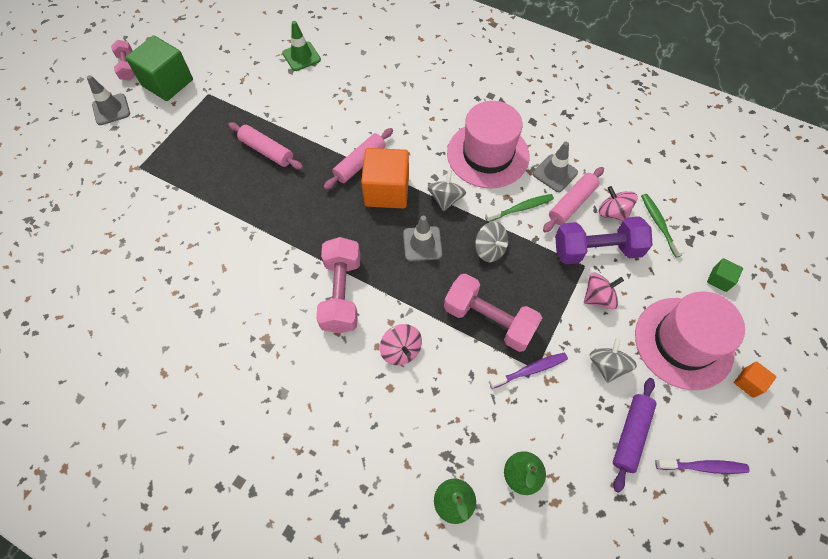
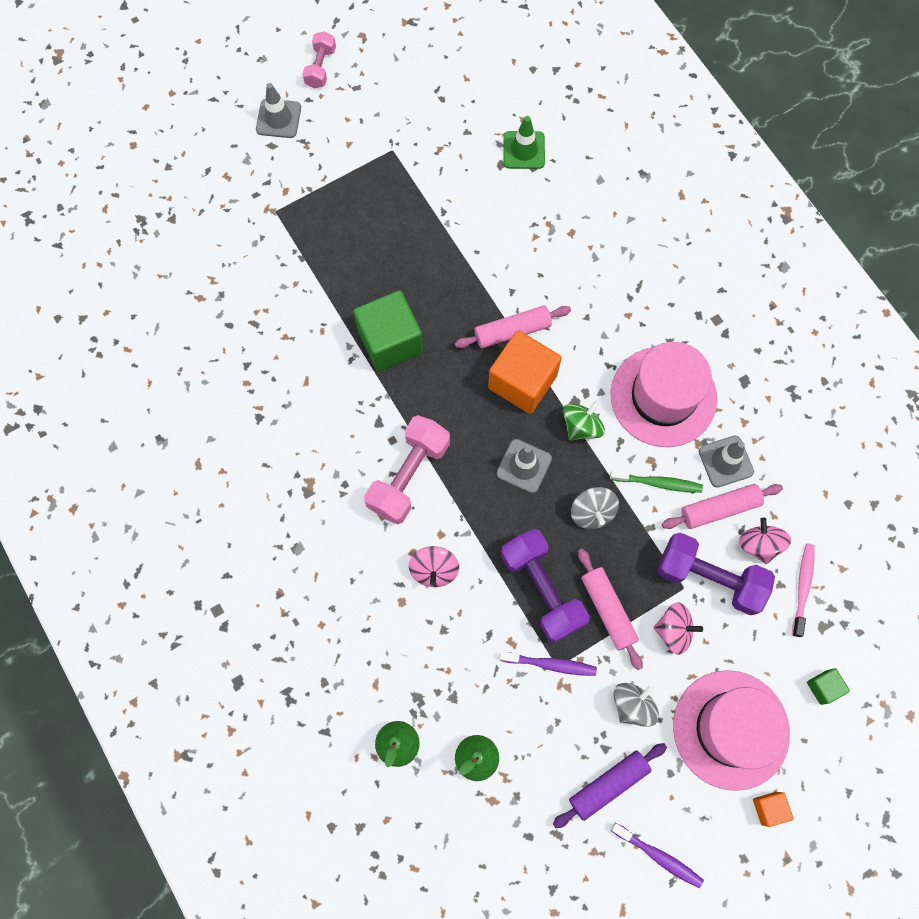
camera: 30 degrees right, 10 degrees up
(167, 83) = (355, 112): green cube -> green cube (390, 341)
(266, 151) = (419, 261): pink rolling pin -> pink rolling pin (608, 610)
(446, 199) = (581, 426): grey spinning top -> green spinning top
(489, 320) = (542, 589): pink dumbbell -> purple dumbbell
(659, 224) = (802, 587): green toothbrush -> pink toothbrush

